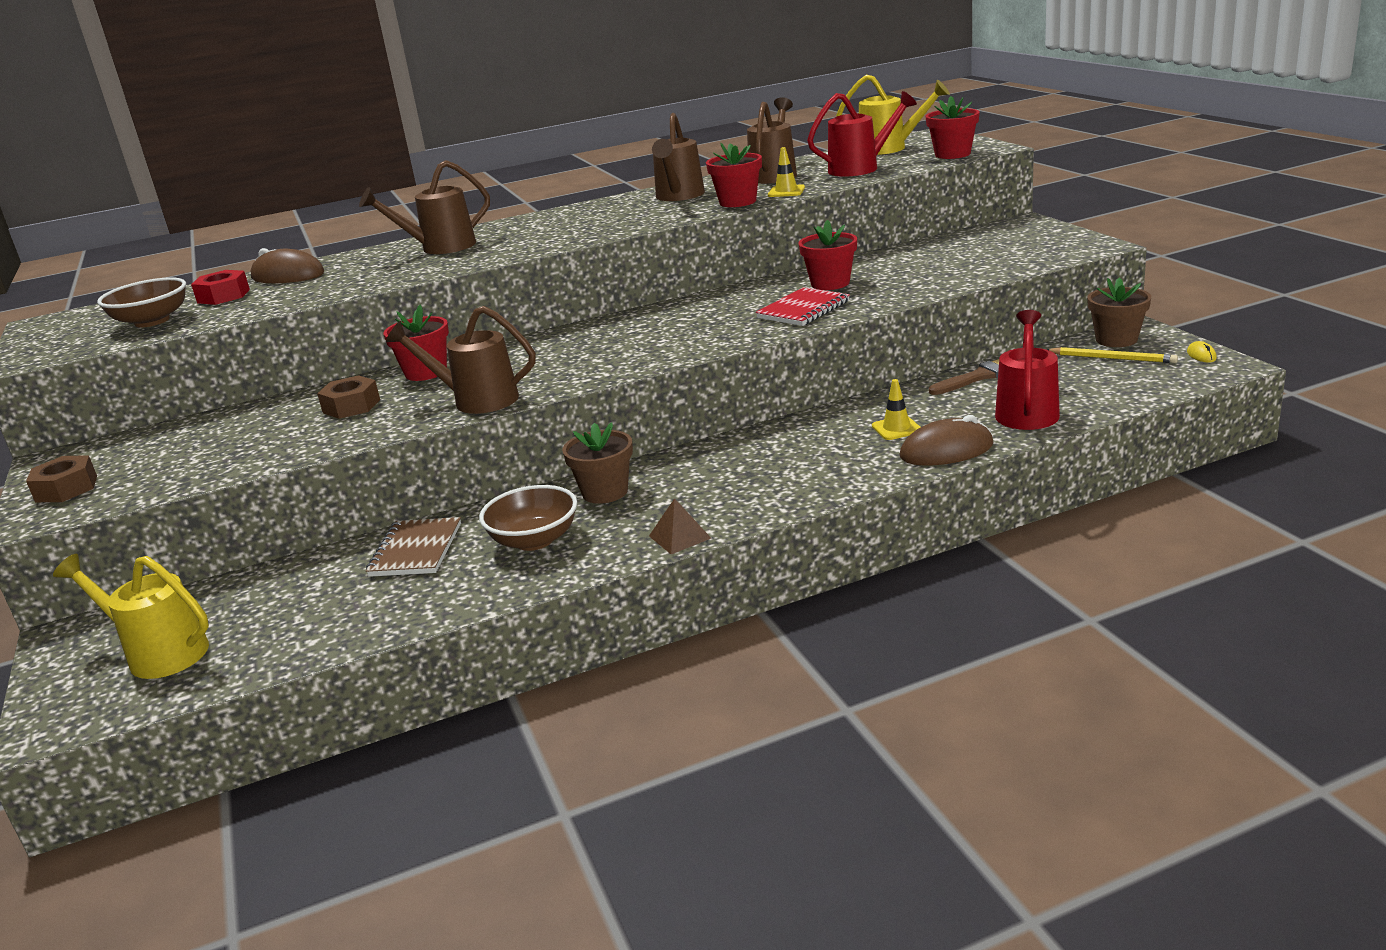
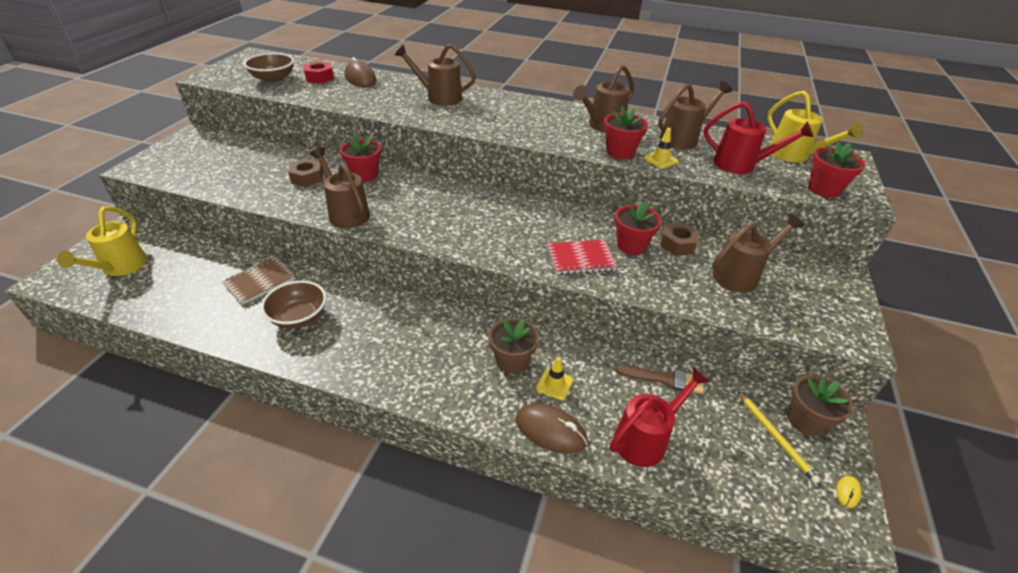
camera: 35 degrees right, 15 degrees up
(66, 489) = (167, 157): brown nut -> brown nut (677, 244)
(159, 653) = (120, 268): yellow watering can -> yellow watering can turned 150 degrees counterclockwise
(605, 492) = (368, 308): brown flower pot -> brown flower pot (512, 361)
(679, 537) = (344, 373): brown pyramid -> none
(954, 257) = (741, 275): none -> brown watering can

